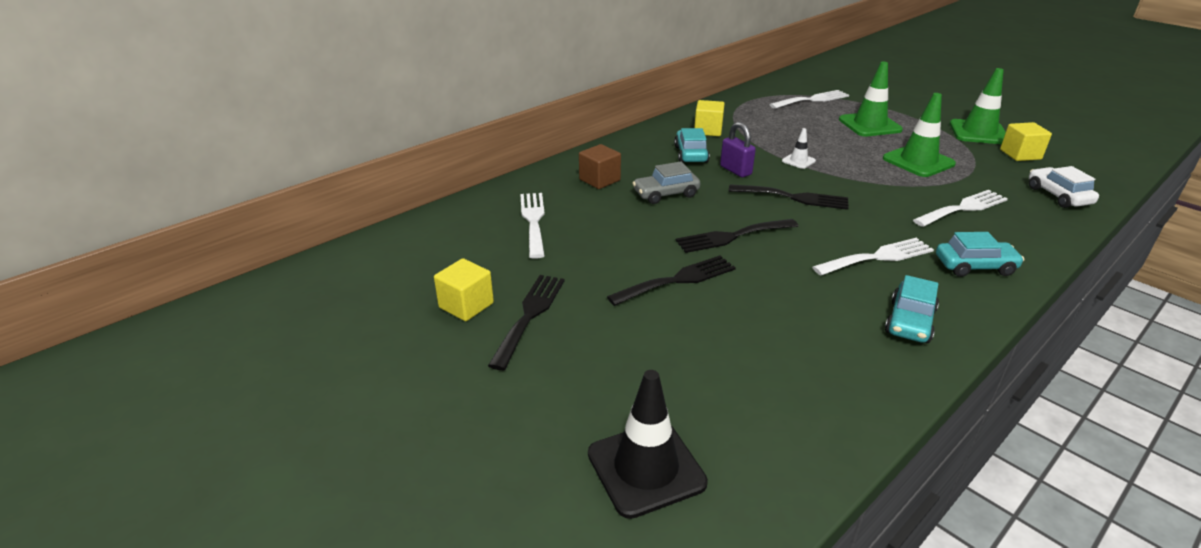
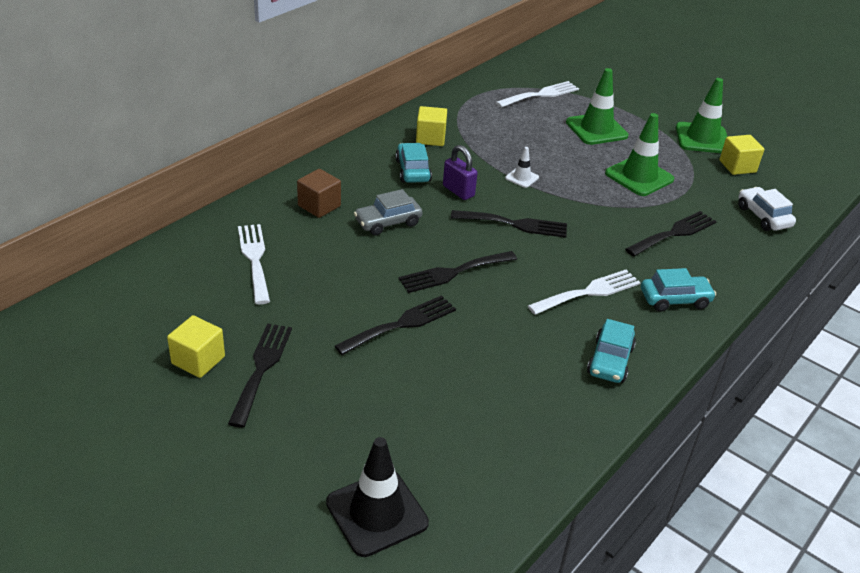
camera: 10 degrees left, 5 degrees up
(963, 208) = (674, 233): white fork -> black fork

